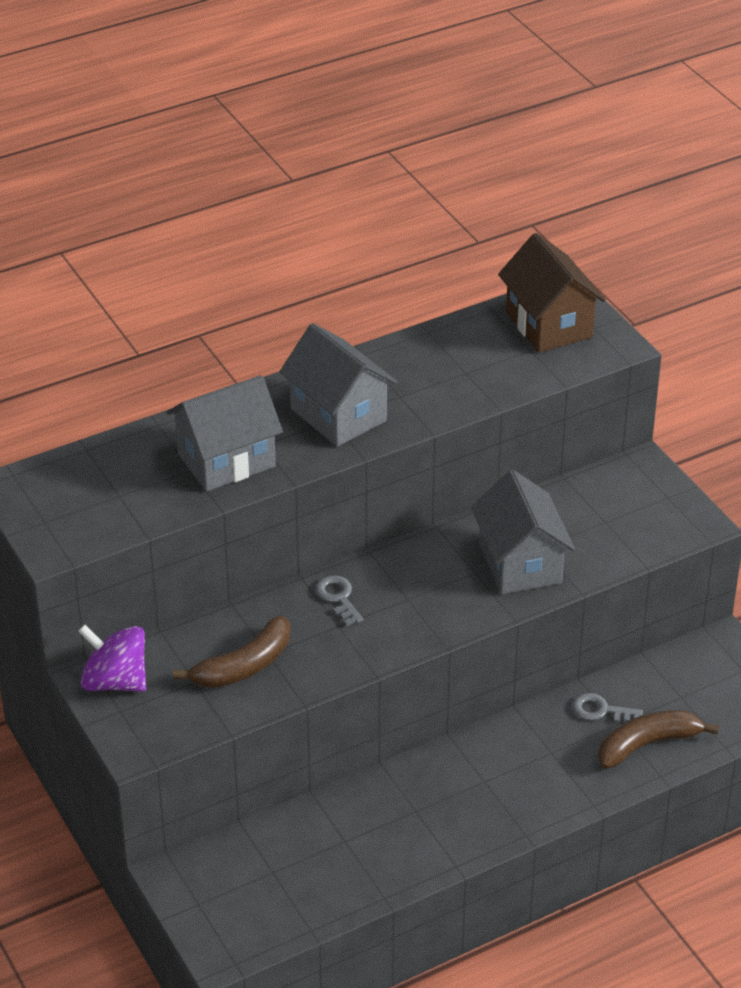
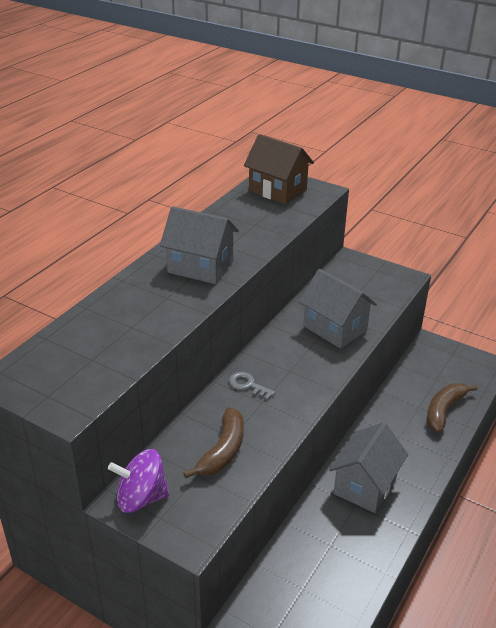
camera: 30 degrees left, 5 degrees down
(226, 460) = (150, 314): grey house -> grey house (365, 485)
(601, 710) = (404, 402): grey key -> none

